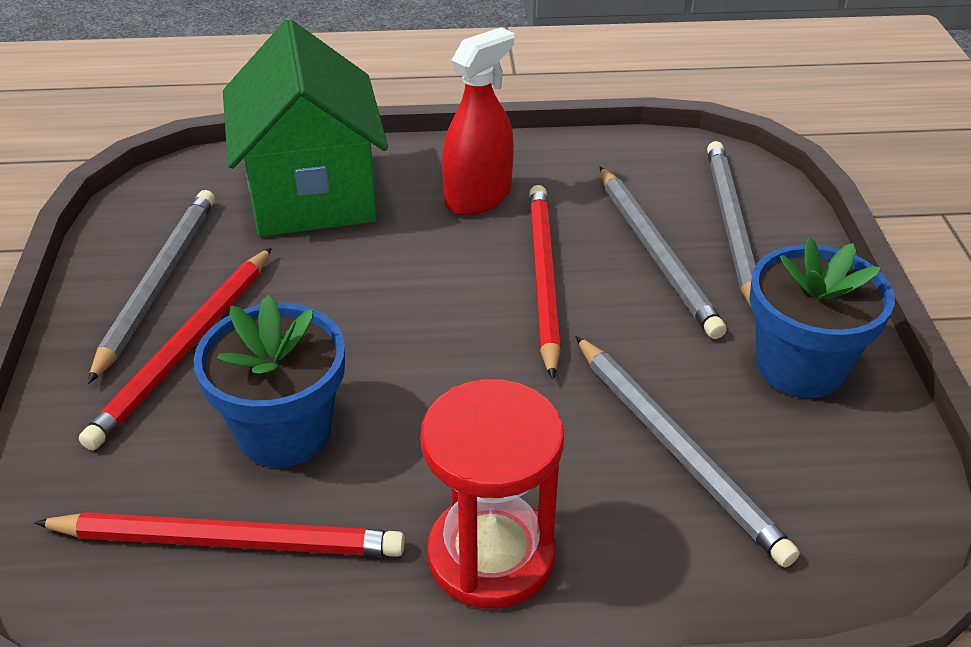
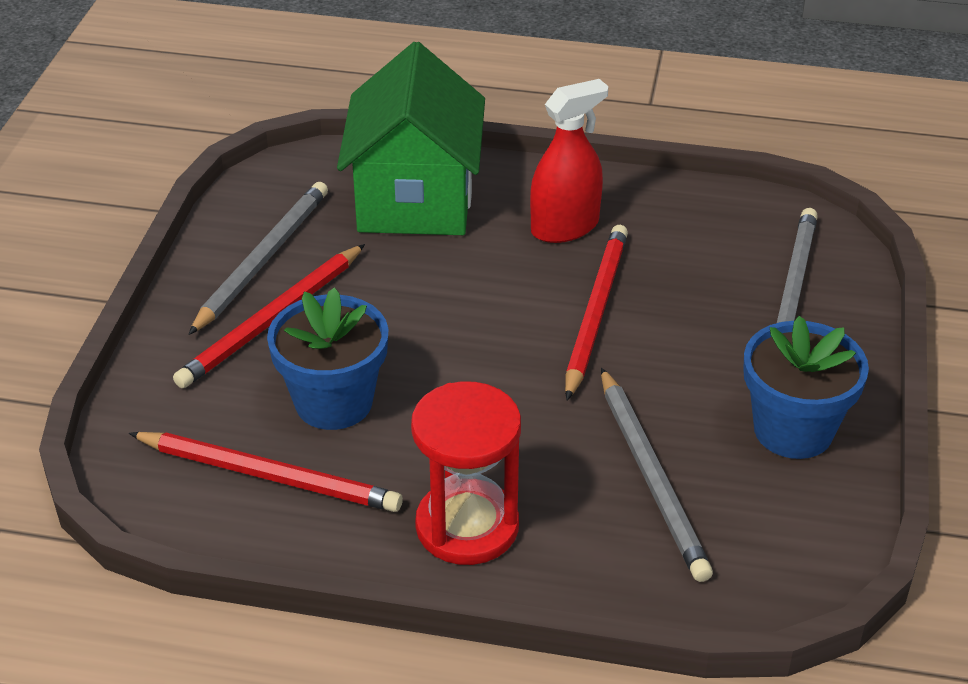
camera: 15 degrees right, 0 degrees up
(656, 253) = (708, 307): grey pencil -> none

